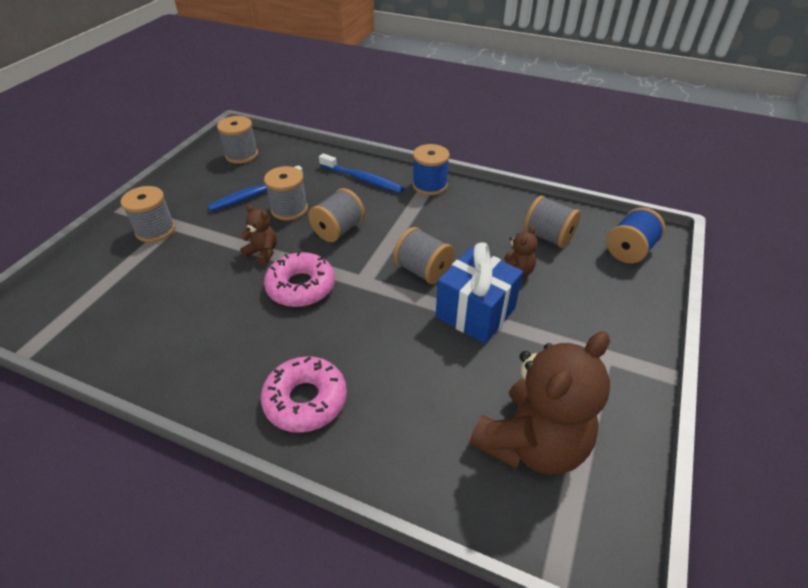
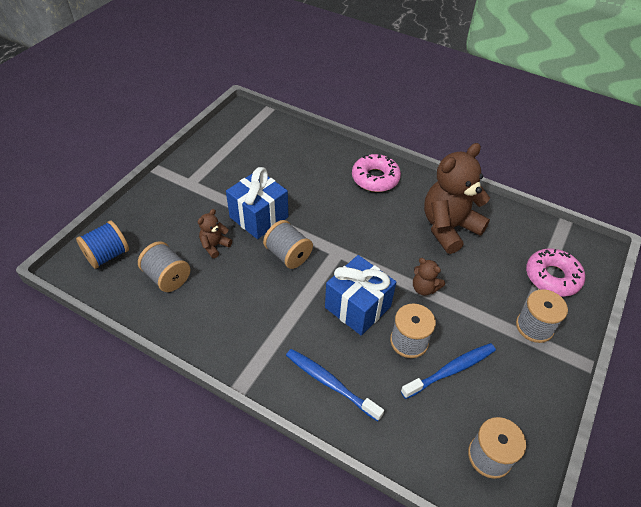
camera: 175 degrees left, 5 degrees up
(301, 286) = (386, 251): pink donut -> pink donut (552, 277)
(338, 230) = (358, 307): grey spool -> blue gift
(430, 185) = (255, 362): blue spool -> none
(531, 443) = (256, 148): brown teddy bear -> brown teddy bear (448, 228)

